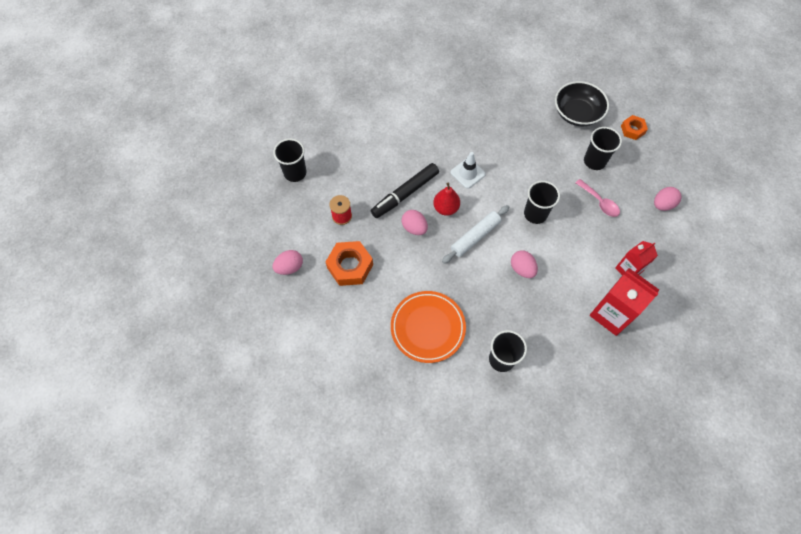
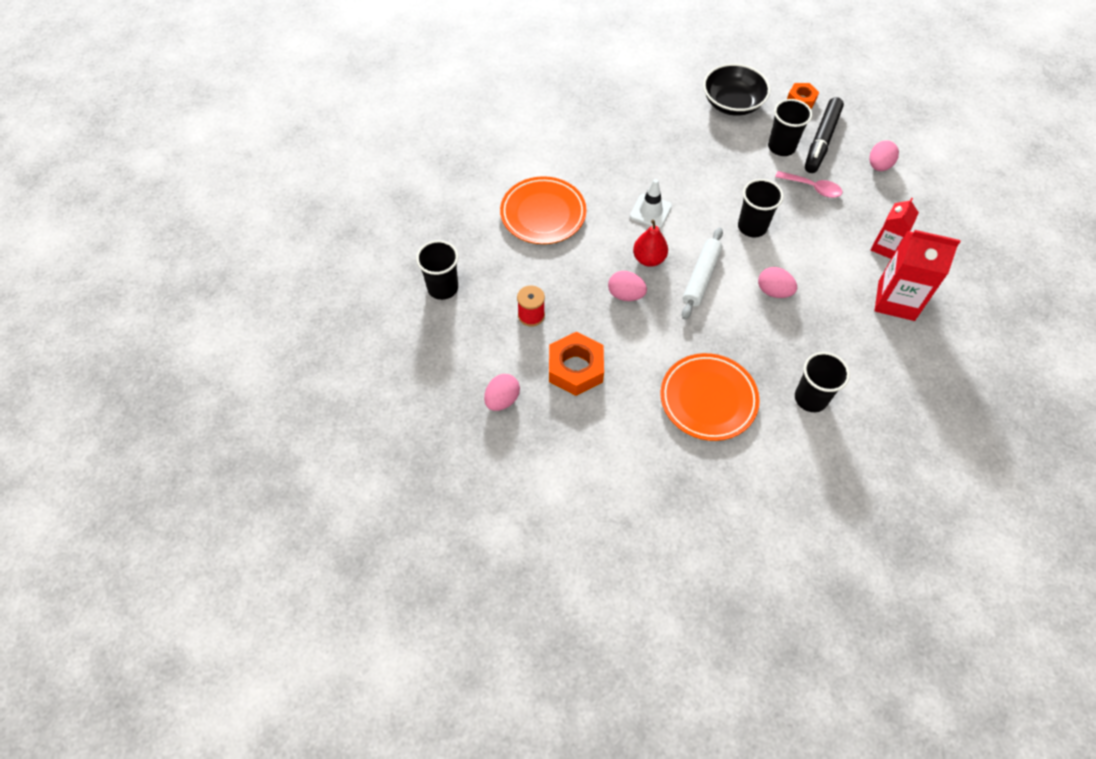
camera: 25 degrees left, 5 degrees down
(391, 146) = (543, 214): none -> orange plate
(405, 194) = (592, 261): black marker -> black marker (821, 141)

